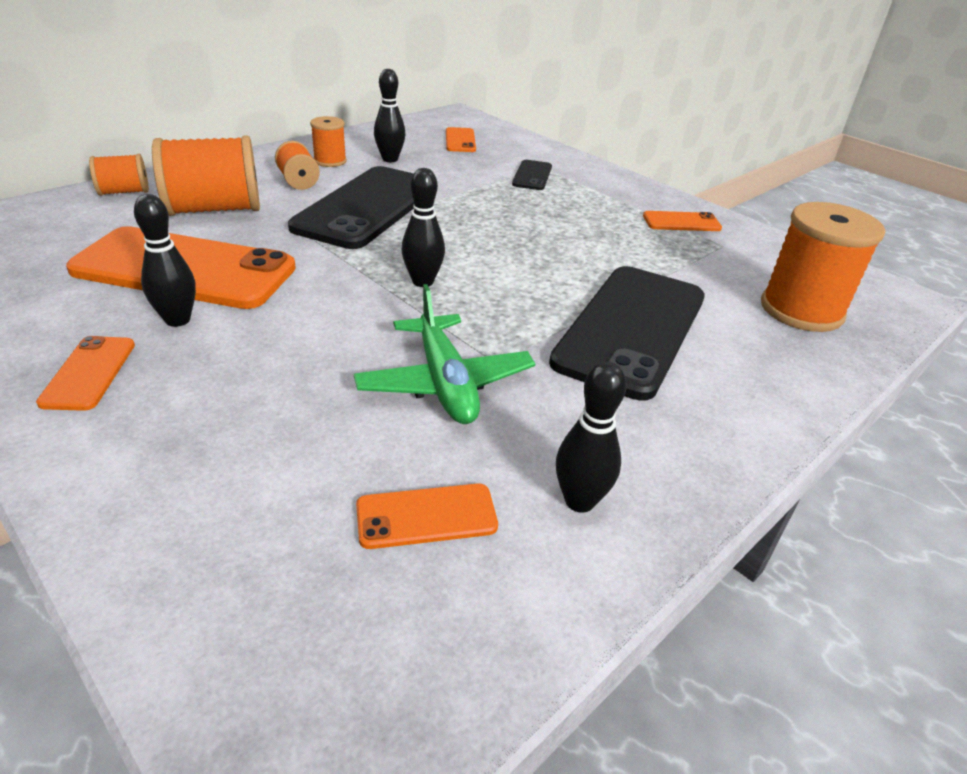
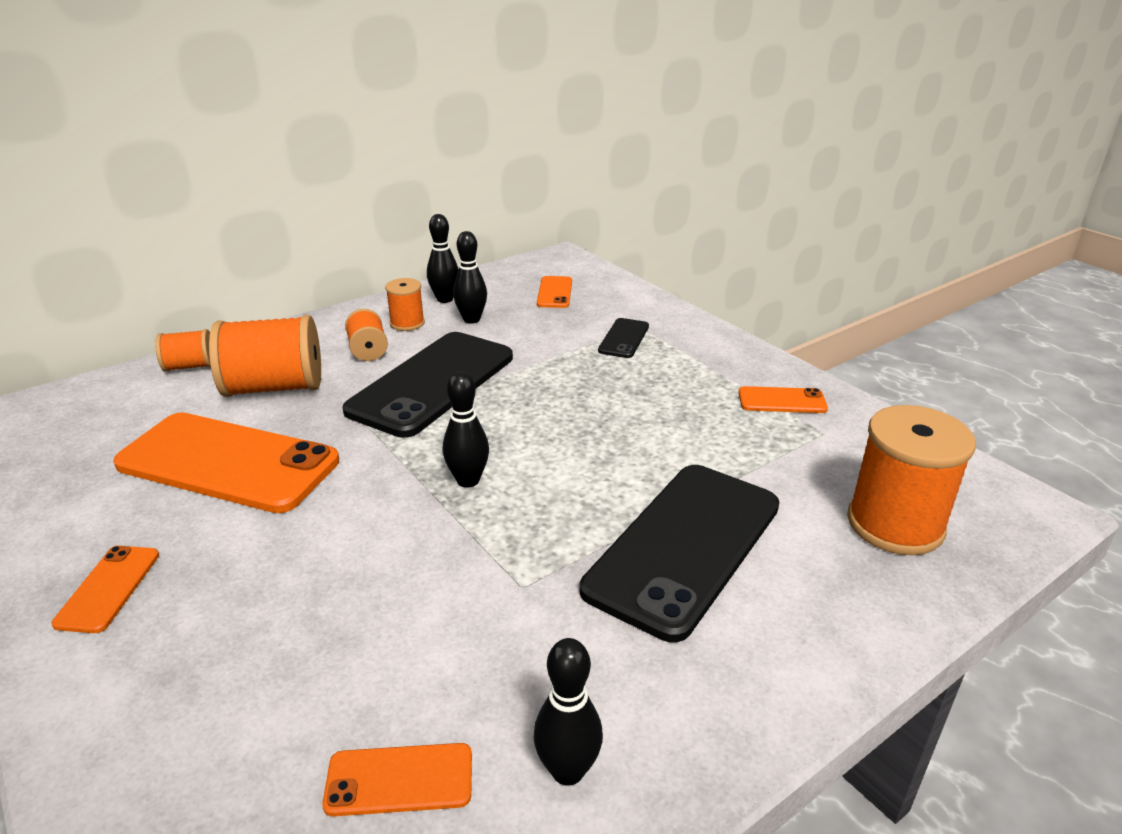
camera: 10 degrees right, 5 degrees down
(177, 320) = (207, 526): black bowling pin -> black bowling pin (445, 299)
(445, 382) = (460, 611): green plane -> none

